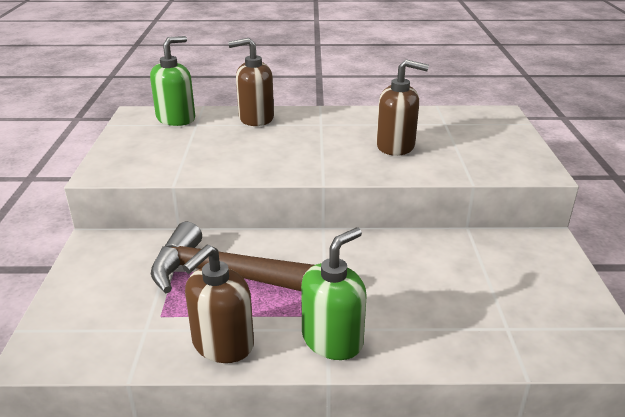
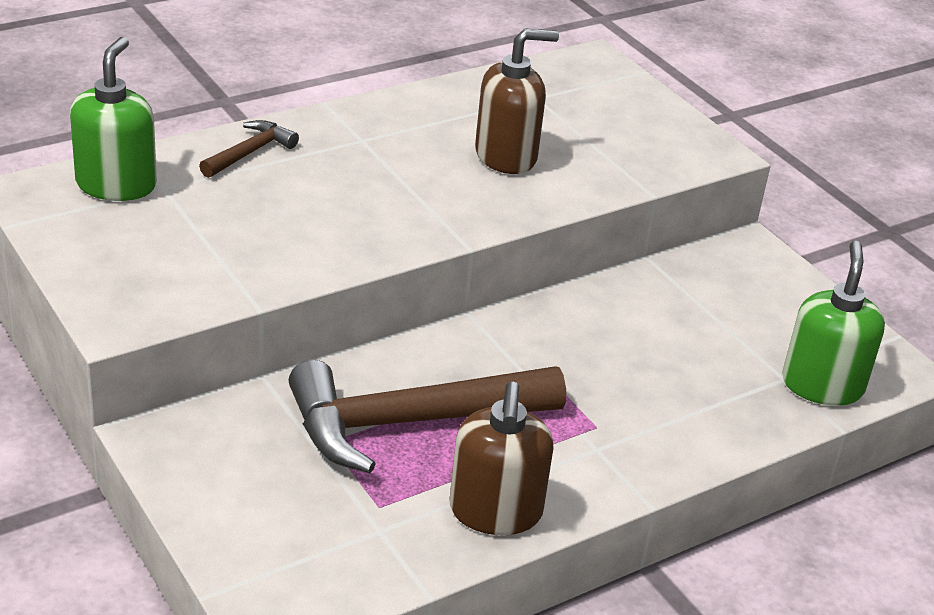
camera: 35 degrees left, 5 degrees up
(256, 118) = (250, 152): brown soap dispenser -> brown hammer
(332, 340) = (616, 459): green soap dispenser -> green soap dispenser (822, 385)

